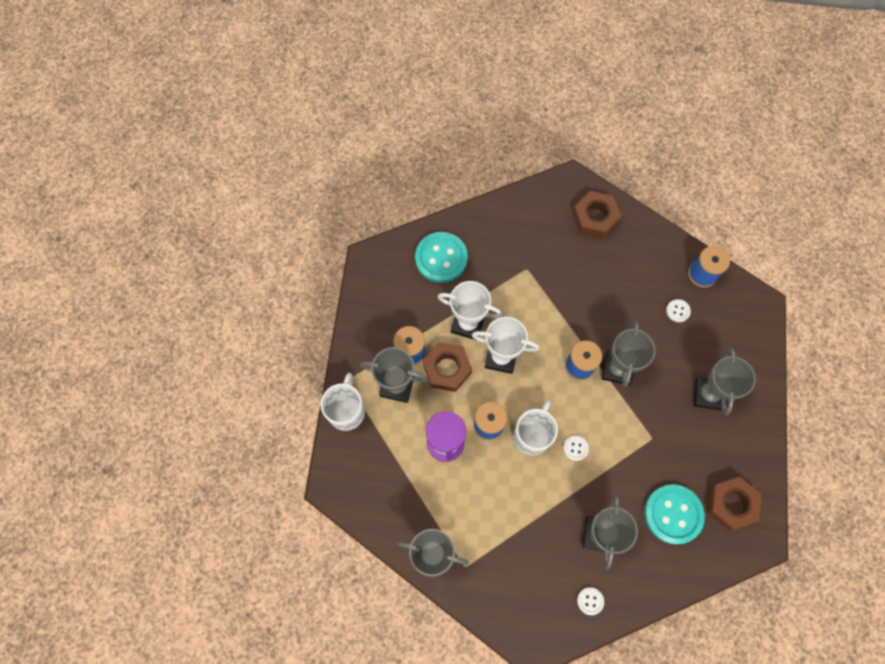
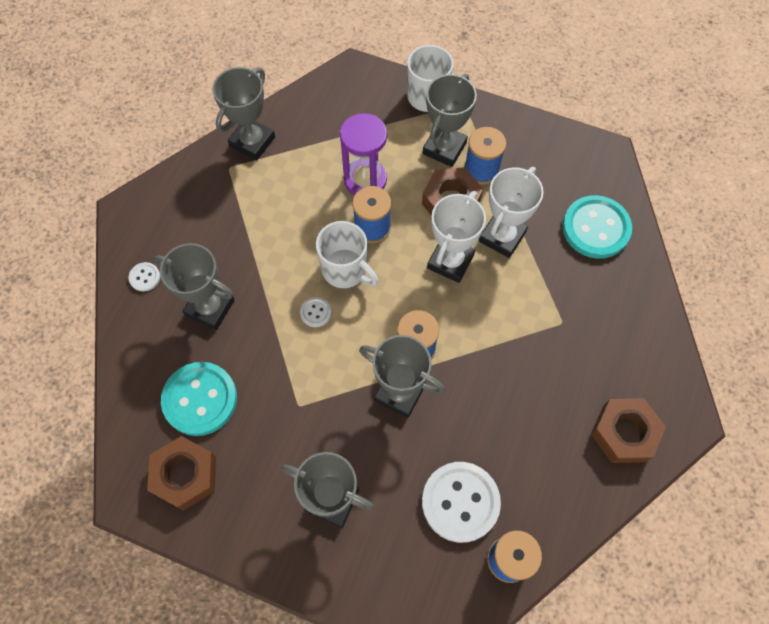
camera: 105 degrees right, 5 degrees down
(678, 311) = (460, 502): white button -> white button, size x2.26

